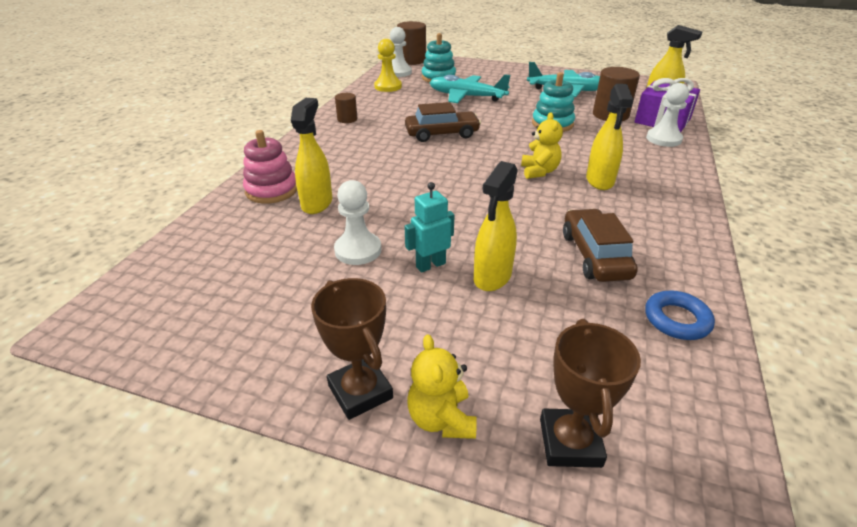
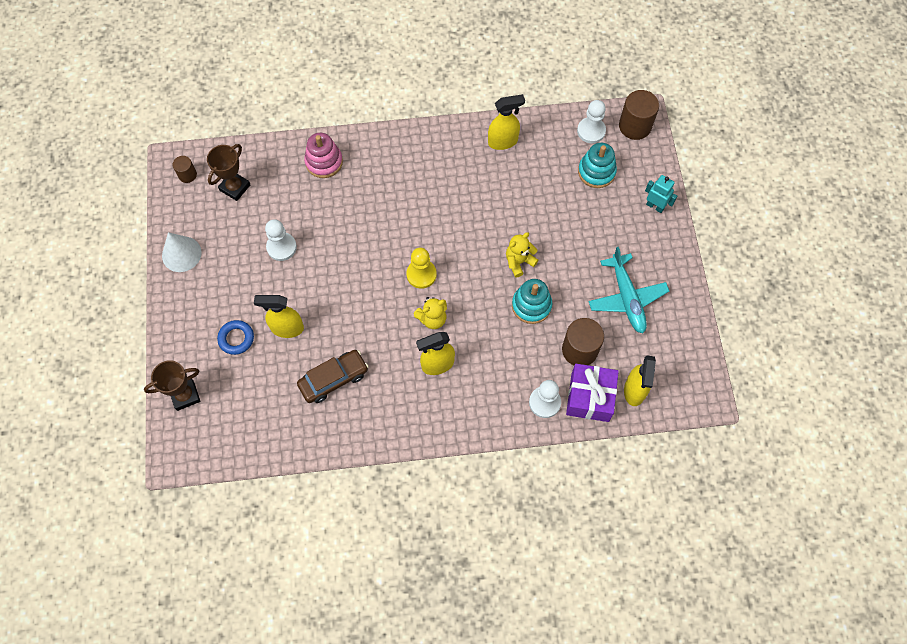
camera: 65 degrees right, 30 degrees up
(267, 362) = (181, 254): none -> white cone
(317, 203) = (321, 197): yellow spray bottle -> yellow spray bottle (503, 141)
(347, 119) = (457, 146): brown cylinder -> brown cylinder (187, 175)
(360, 392) = (180, 301): brown trophy -> brown trophy (235, 187)
(388, 86) = (547, 140): yellow pawn -> yellow pawn (421, 274)
(430, 265) = (284, 292): turquoise robot -> turquoise robot (655, 206)
(441, 419) = (178, 340): yellow teddy bear -> yellow teddy bear (519, 262)
(442, 134) = (464, 227): brown car -> none
(466, 97) = (558, 215): turquoise plane -> none
(676, 319) = (288, 432): blue ring -> blue ring (236, 338)

